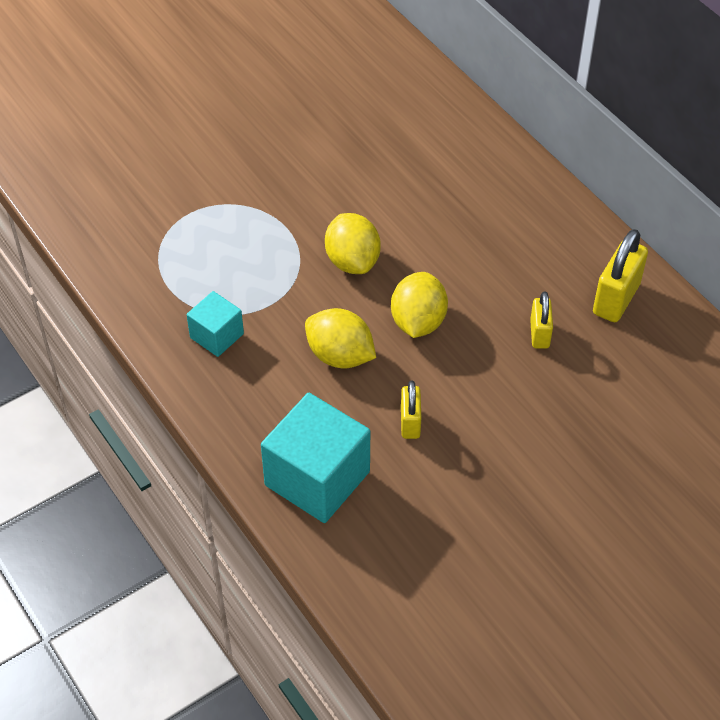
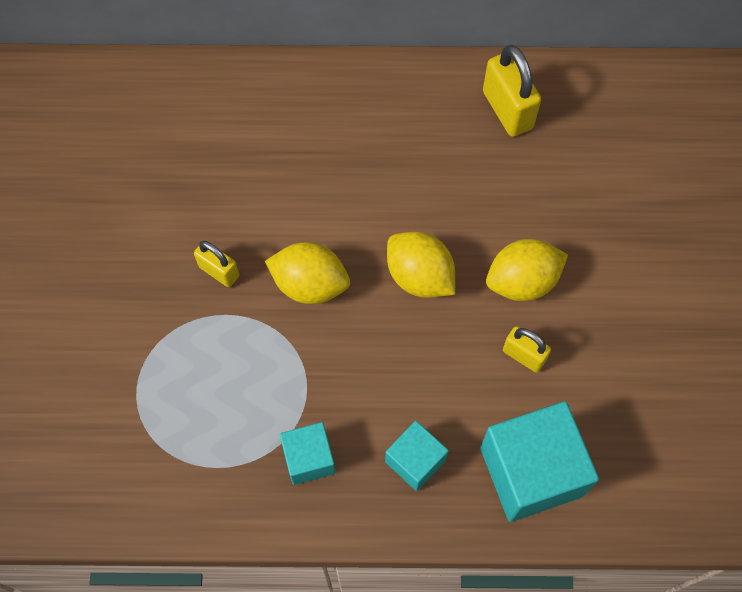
camera: 55 degrees left, 15 degrees up
(266, 400) = (415, 461): none -> turquoise cube
(340, 356) = (410, 365): yellow lemon -> yellow lemon (522, 281)
(539, 334) = (502, 191): yellow padlock -> yellow padlock (219, 271)

